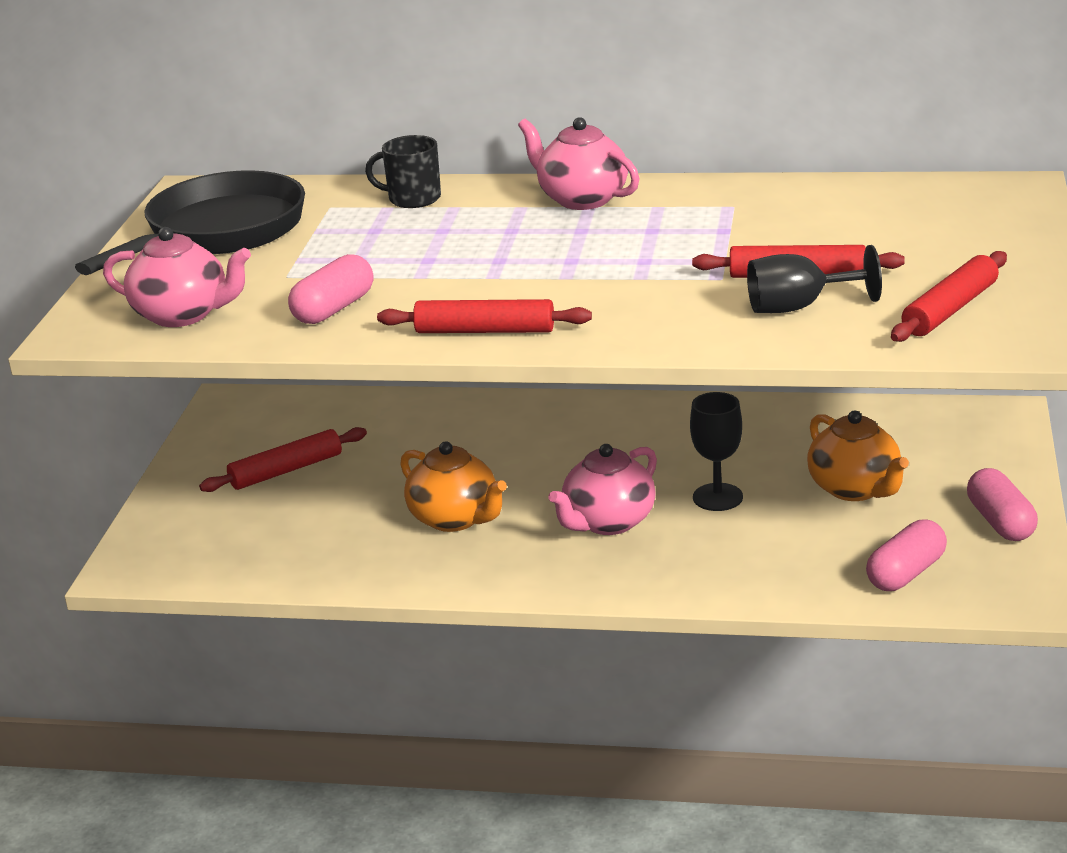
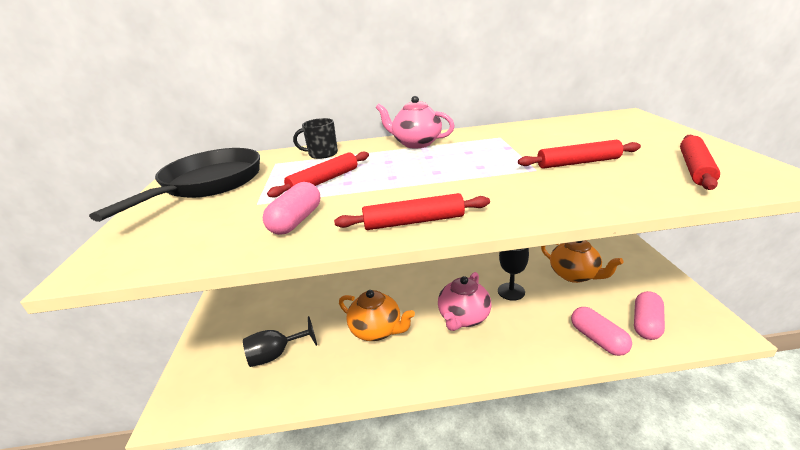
camera: 15 degrees left, 0 degrees up
(183, 315) = (182, 240): pink teapot -> none
(286, 470) = (269, 313): red rolling pin -> red rolling pin (324, 181)
(798, 307) = (604, 179): black goblet -> black goblet (276, 354)
(1000, 522) = (660, 282): pink capsule -> pink capsule (598, 339)

